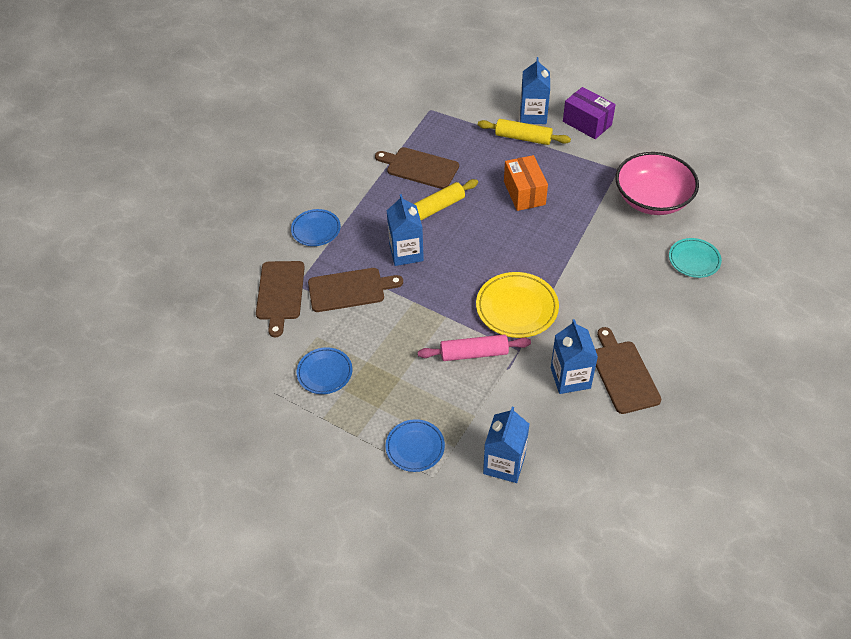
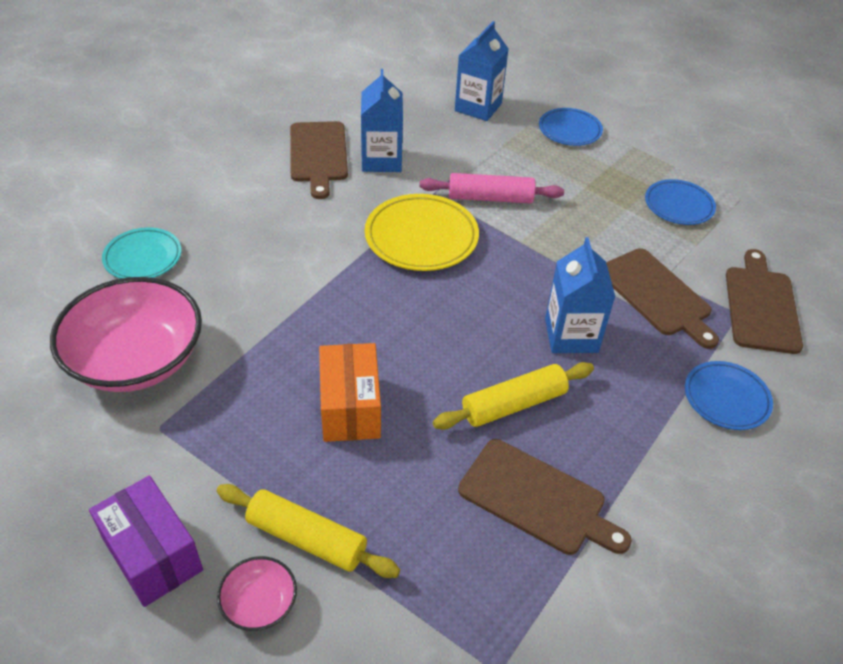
camera: 175 degrees left, 5 degrees down
(350, 290) = (656, 295): brown cutting board -> brown cutting board turned 120 degrees counterclockwise
(533, 115) = (259, 603): blue carton -> pink bowl

